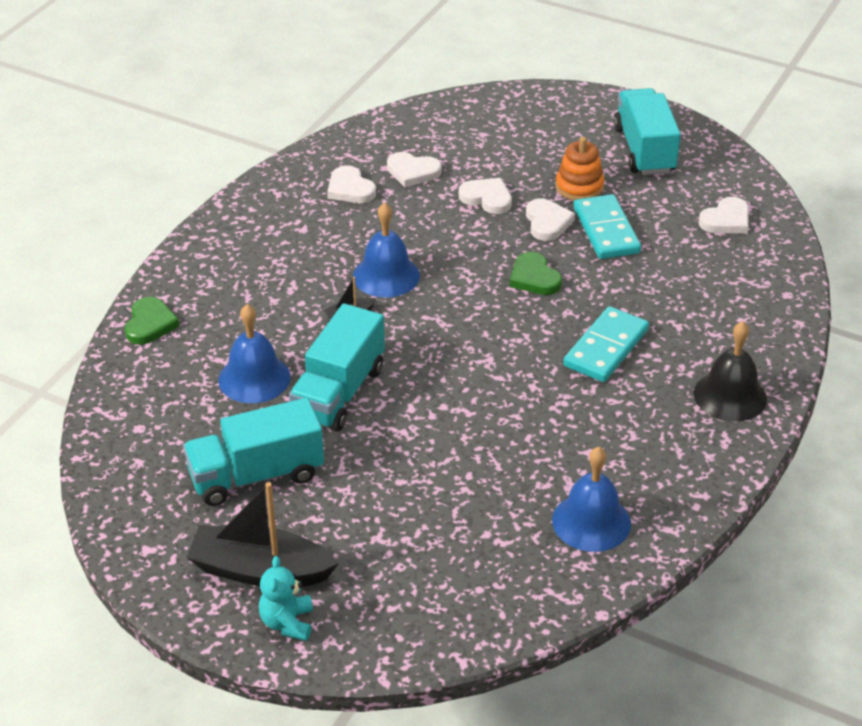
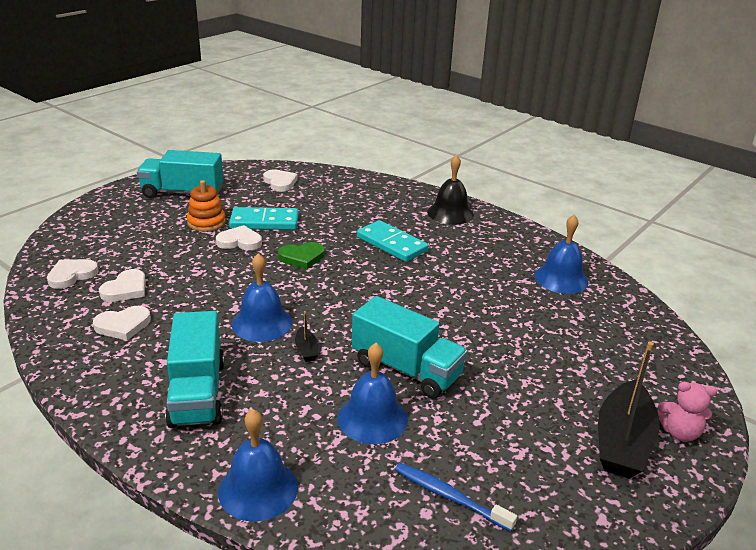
camera: 80 degrees left, 10 degrees down
(150, 324) = (258, 489): green heart -> blue bell
(160, 441) = (449, 496): none -> blue toothbrush
(256, 475) = (505, 431): turquoise truck -> turquoise truck (197, 393)
(287, 623) = (679, 432): turquoise teddy bear -> pink teddy bear
(487, 198) = (191, 261): white heart -> white heart (72, 275)

